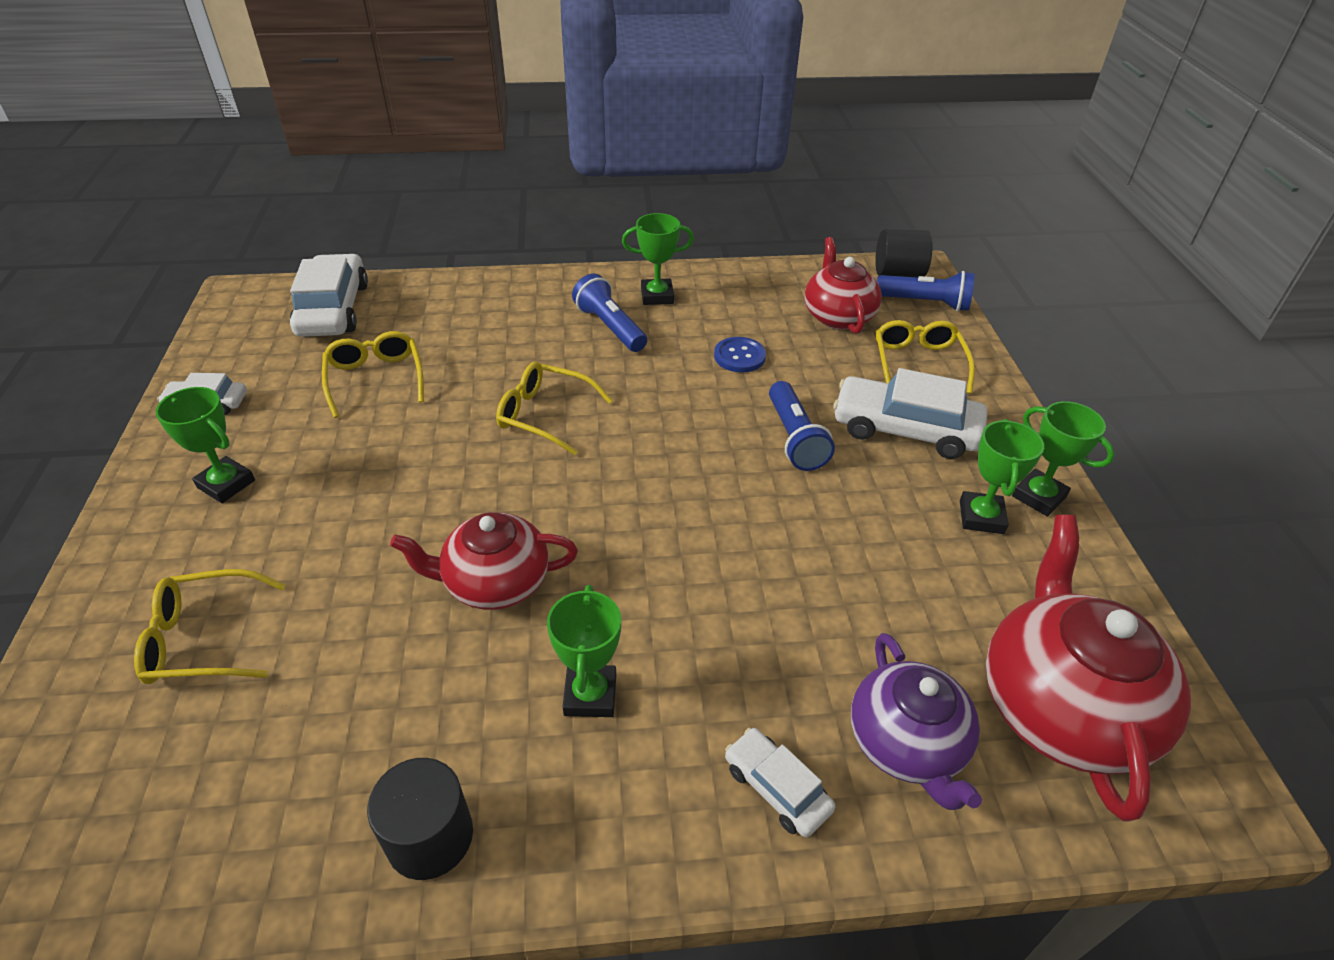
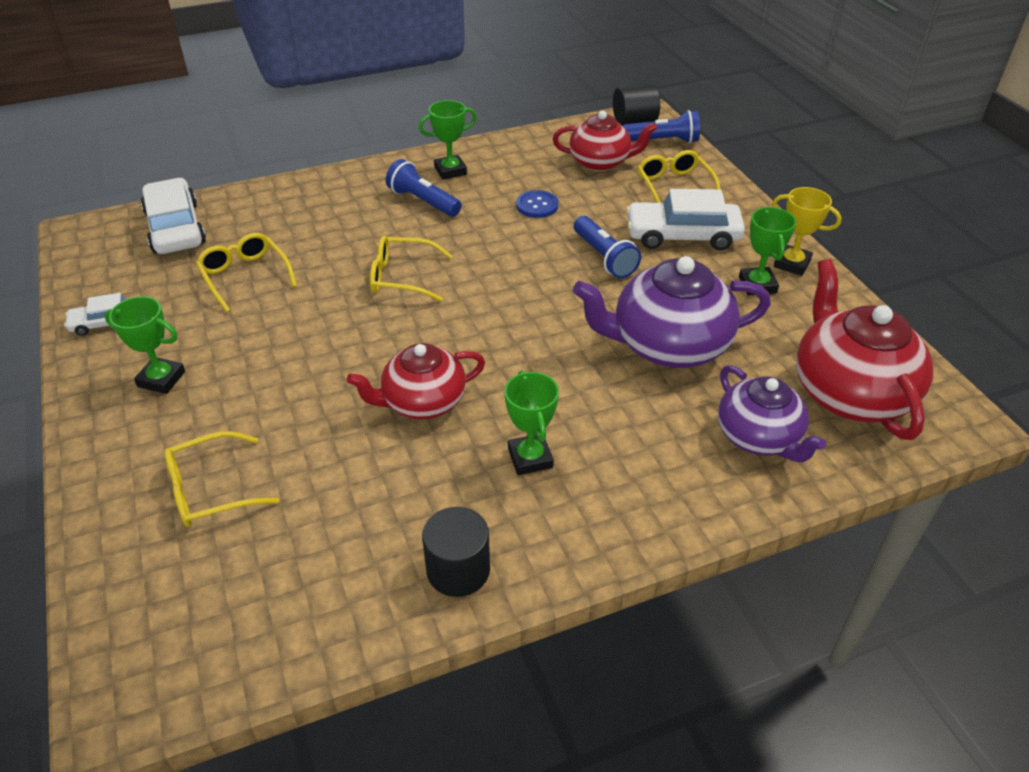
camera: 15 degrees left, 0 degrees up
(776, 788) = (684, 483): white car -> none
(831, 576) = (668, 345): none -> purple teapot
(837, 316) = (600, 162): red teapot -> red teapot turned 120 degrees clockwise
(1038, 496) = (792, 263): green trophy -> yellow trophy

